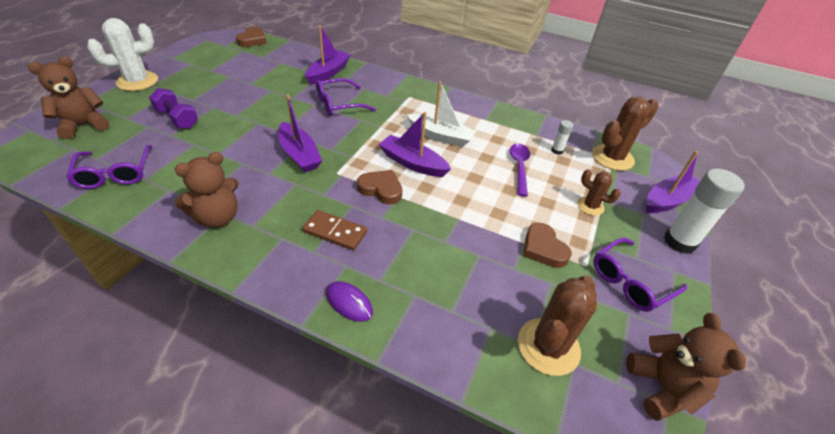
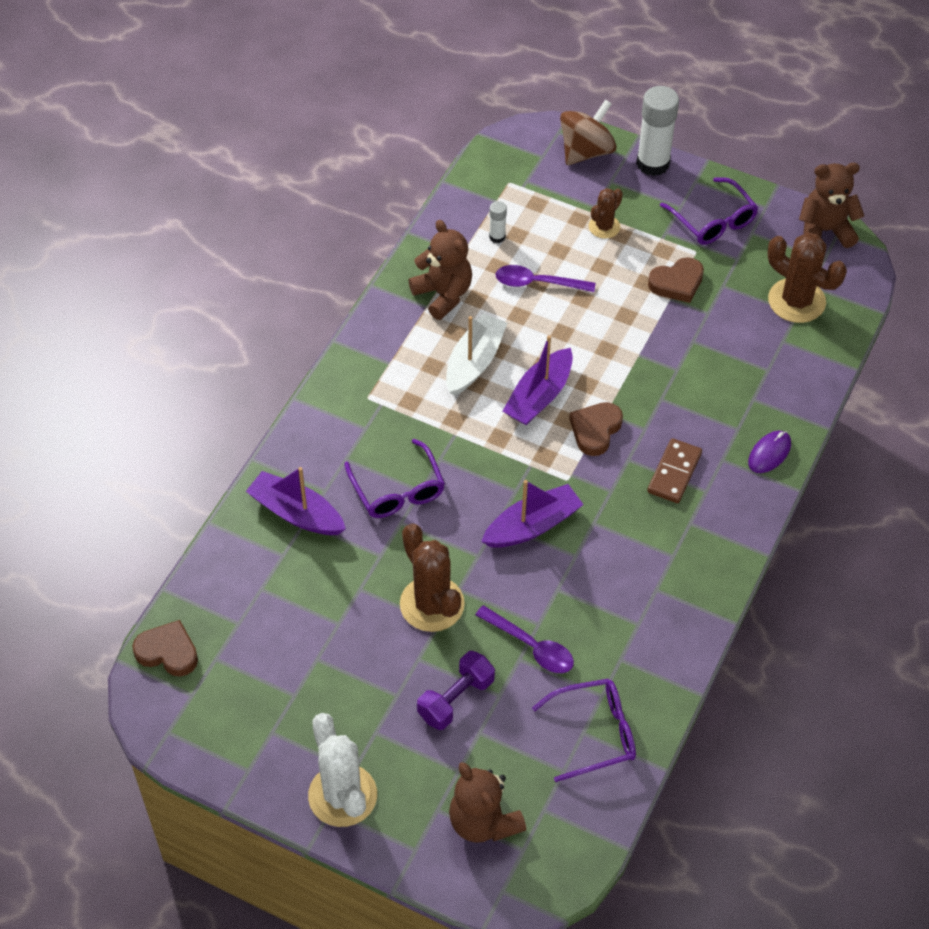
camera: 85 degrees left, 10 degrees up
(201, 149) = (531, 646): none -> purple spoon
(217, 217) = (664, 593): brown teddy bear -> brown teddy bear (443, 294)
(612, 158) = (507, 182): brown cactus -> brown cactus (432, 604)
(668, 200) = (586, 151): purple boat -> brown spinning top

